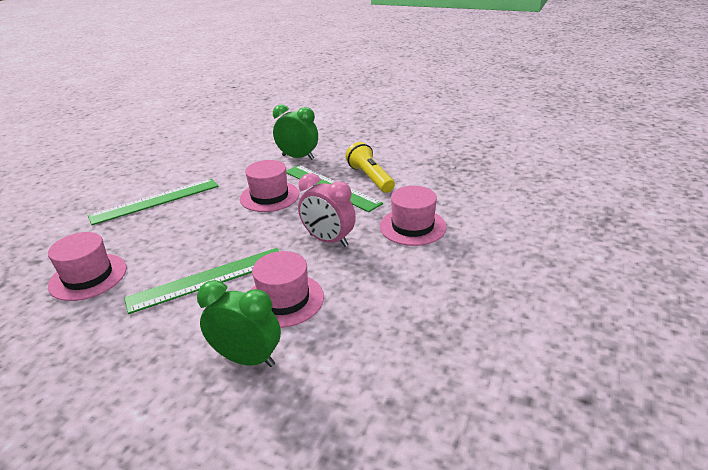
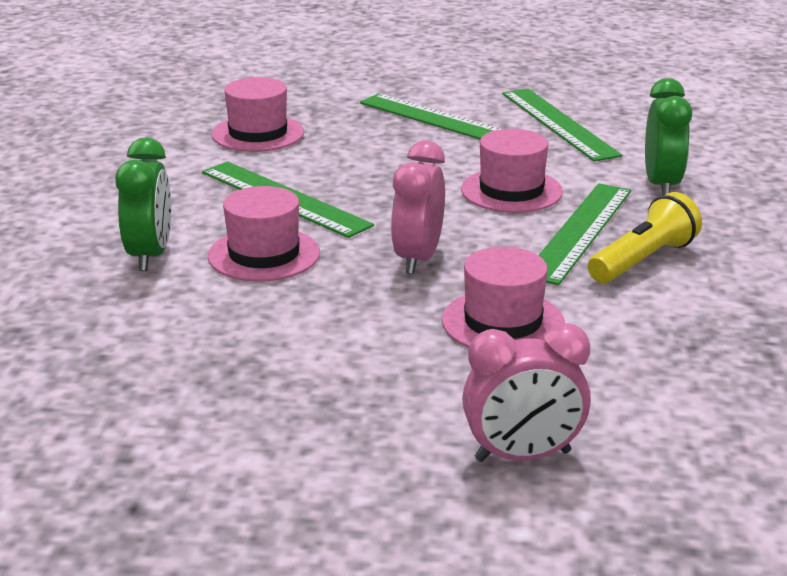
camera: 70 degrees right, 5 degrees down
(201, 167) = (559, 123): none -> green ruler
(538, 245) = (522, 456): none -> pink clock

